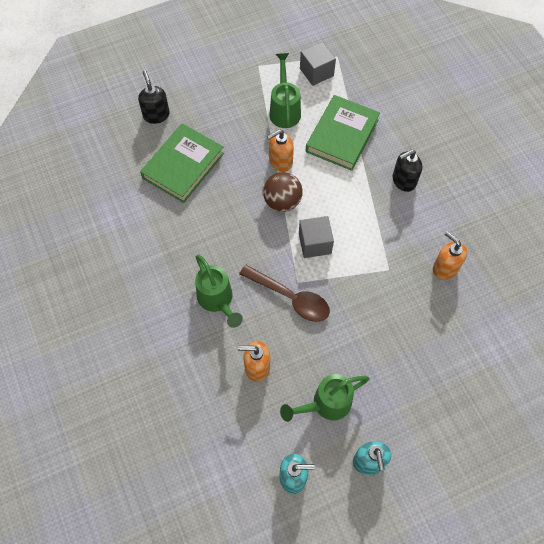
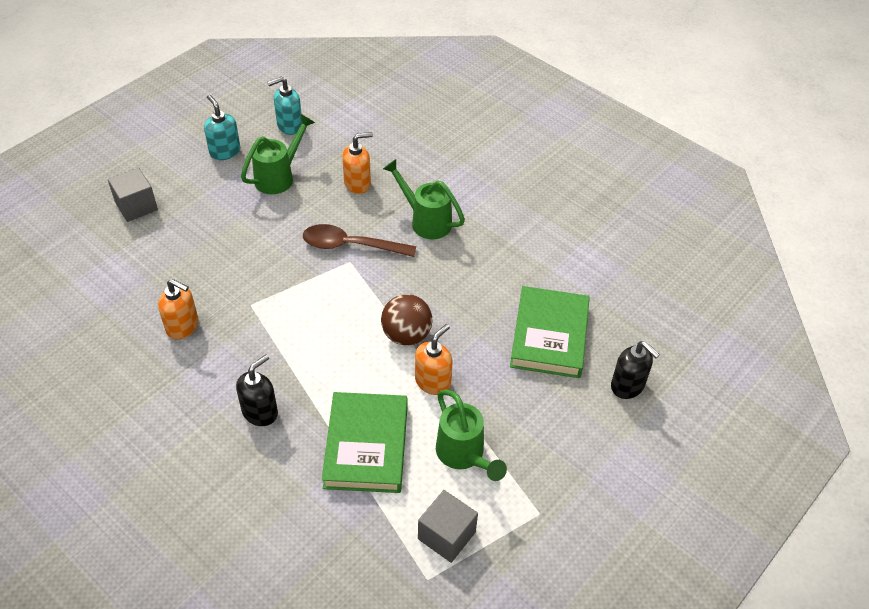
camera: 155 degrees right, 15 degrees down
(315, 243) = (347, 303): grey cube -> grey cube (136, 206)

